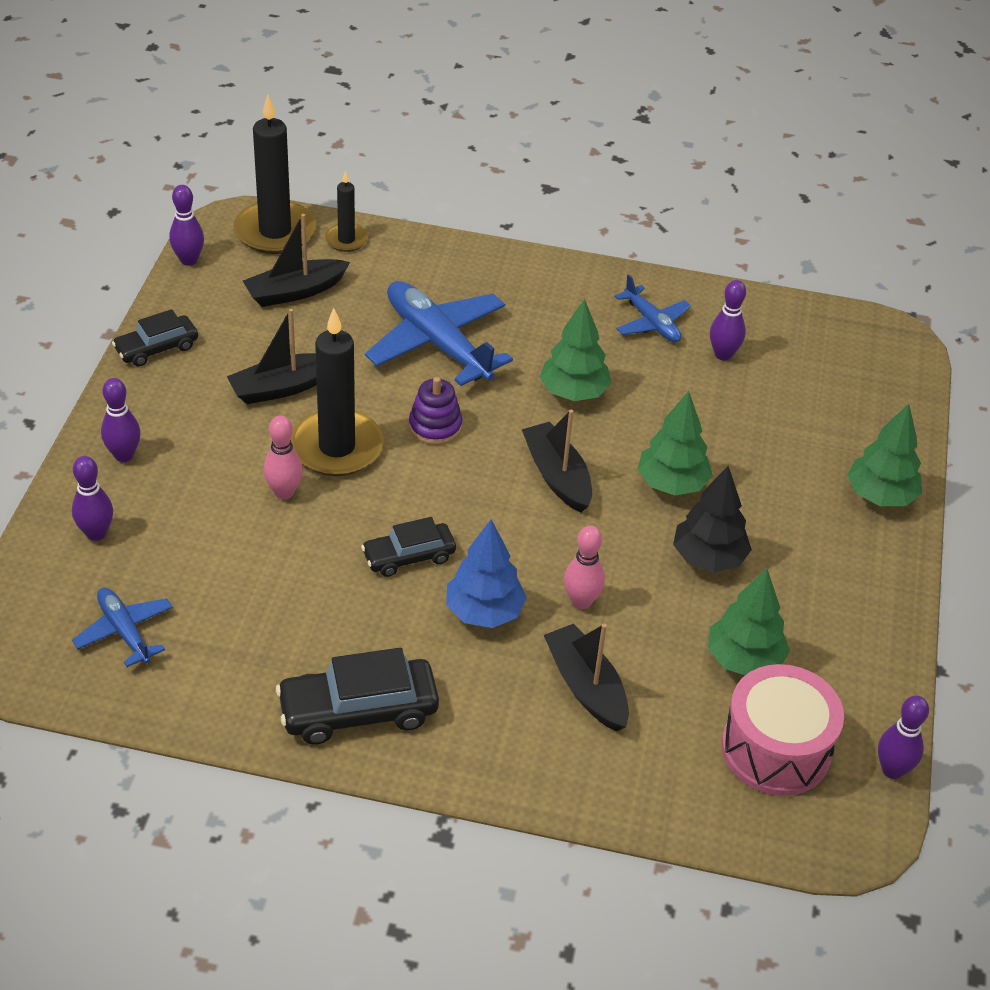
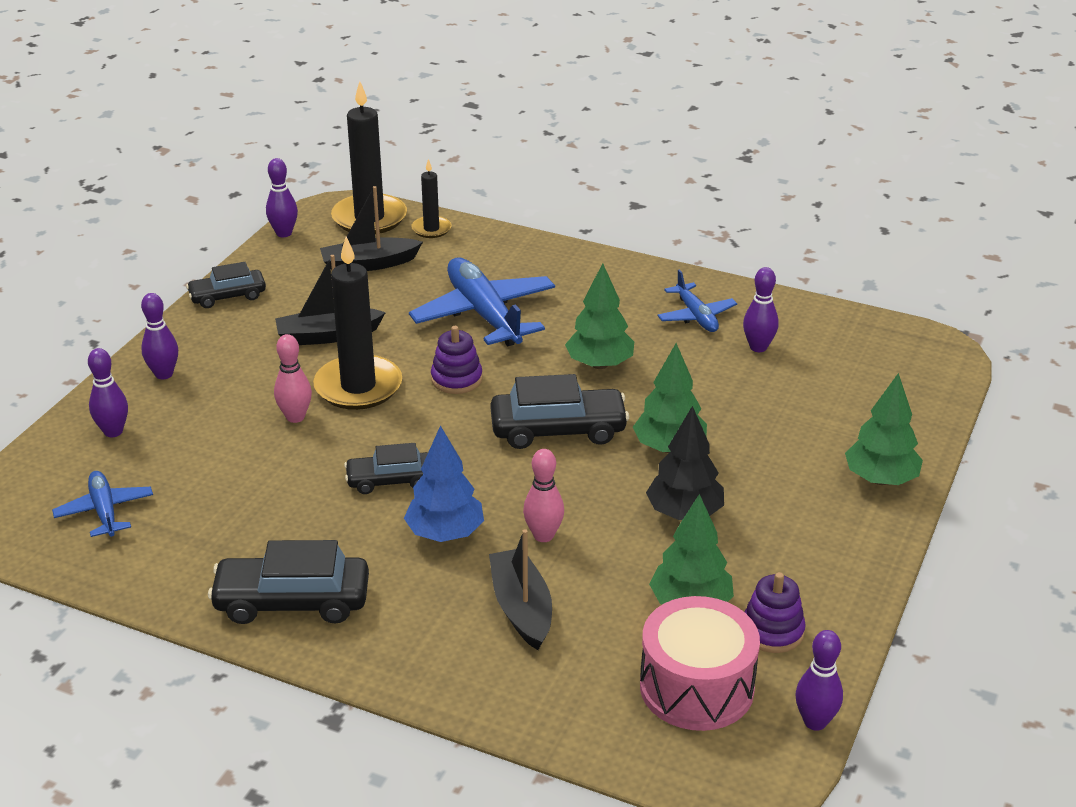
camera: 15 degrees right, 10 degrees down
(557, 476) = (558, 430): black boat -> black car
(827, 678) = (772, 631): none -> purple stacking toy

